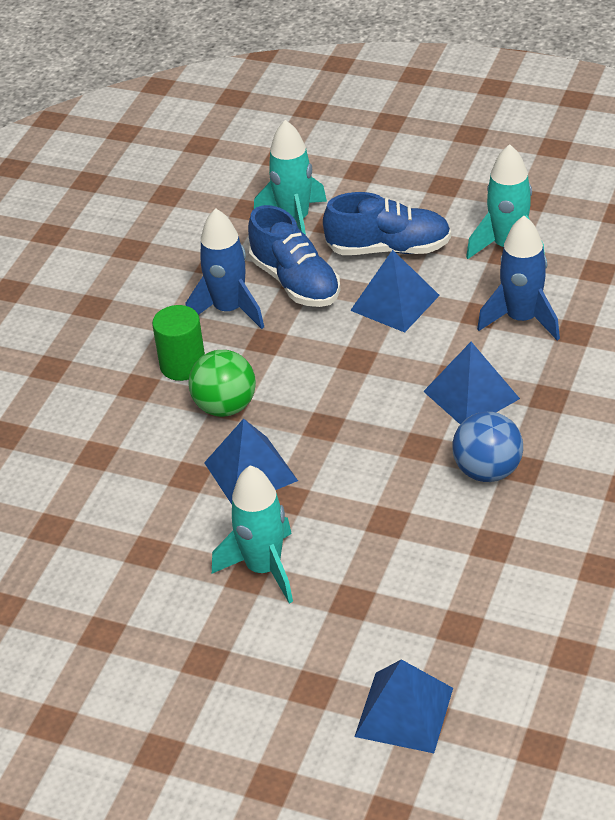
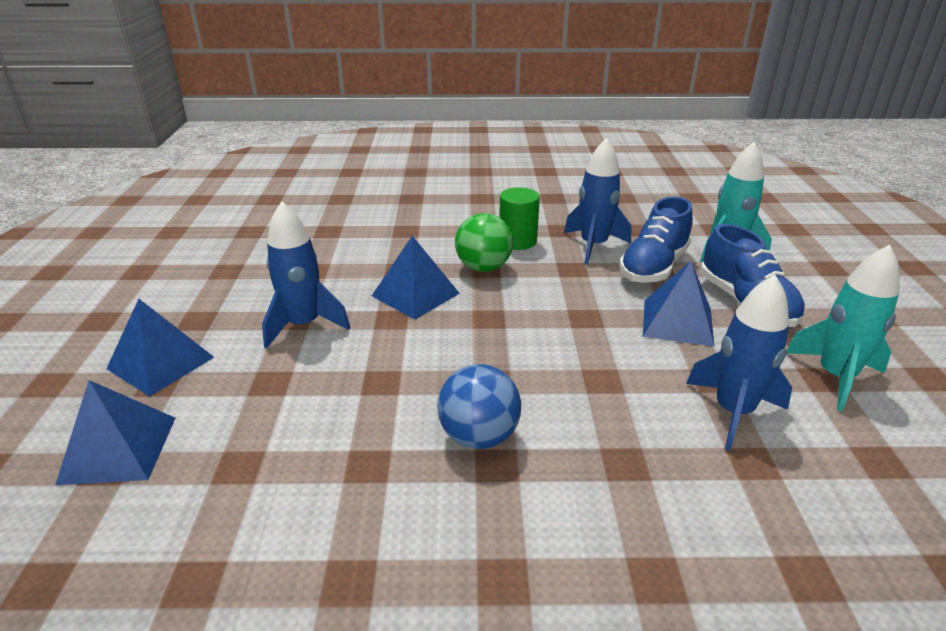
camera: 65 degrees right, 10 degrees down
(264, 568) = (304, 325): turquoise rocket -> blue rocket
(471, 395) = (586, 399): blue pyramid -> blue pyramid (160, 363)

